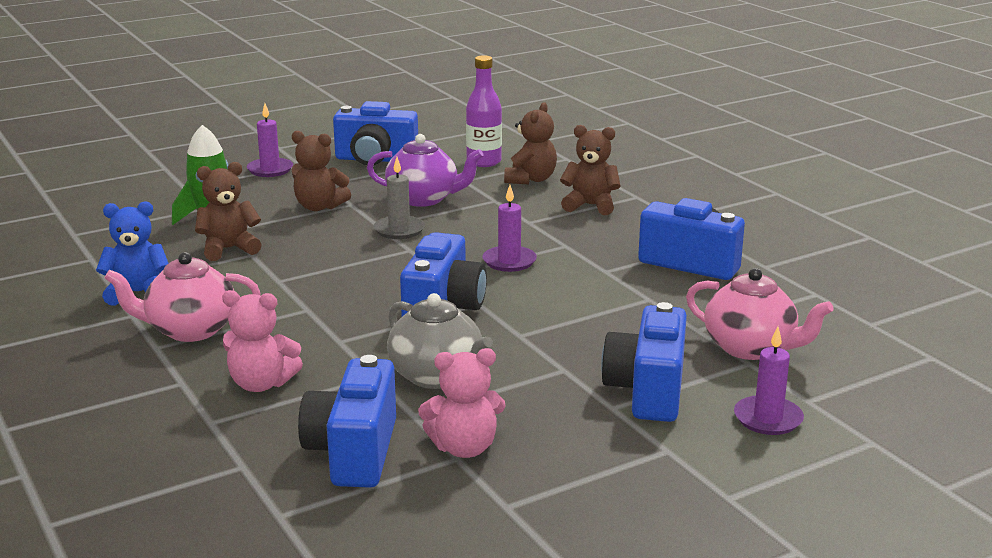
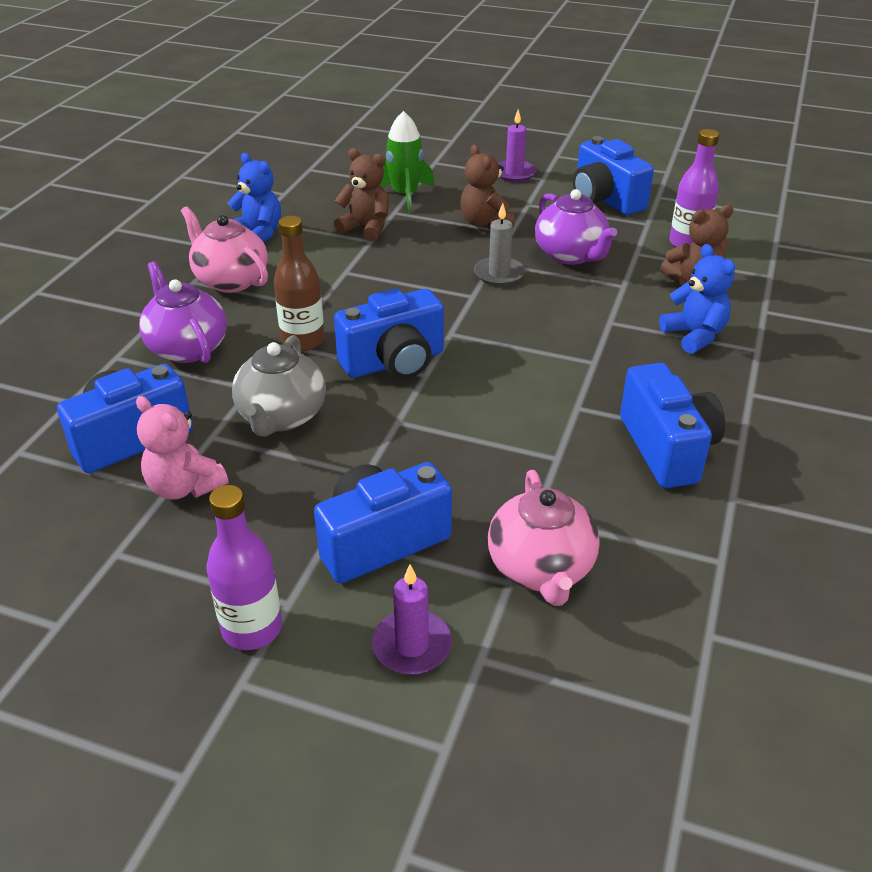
camera: 50 degrees right, 15 degrees up
(261, 384) = (187, 348): pink teddy bear -> purple teapot
(347, 332) = (303, 341): none -> brown bottle
(509, 261) = (520, 350): purple candle -> none
(590, 205) = (694, 335): brown teddy bear -> blue teddy bear
(676, 473) = (252, 628): none -> purple bottle

